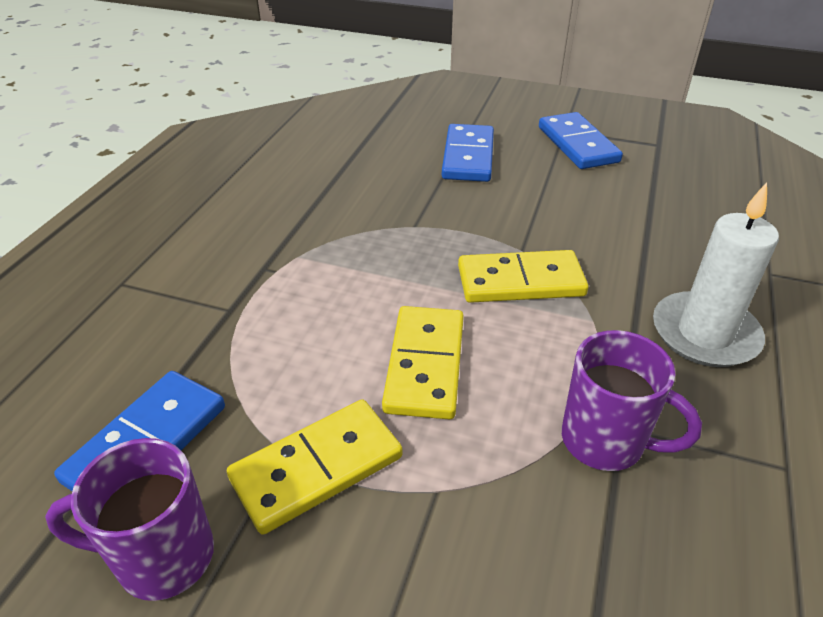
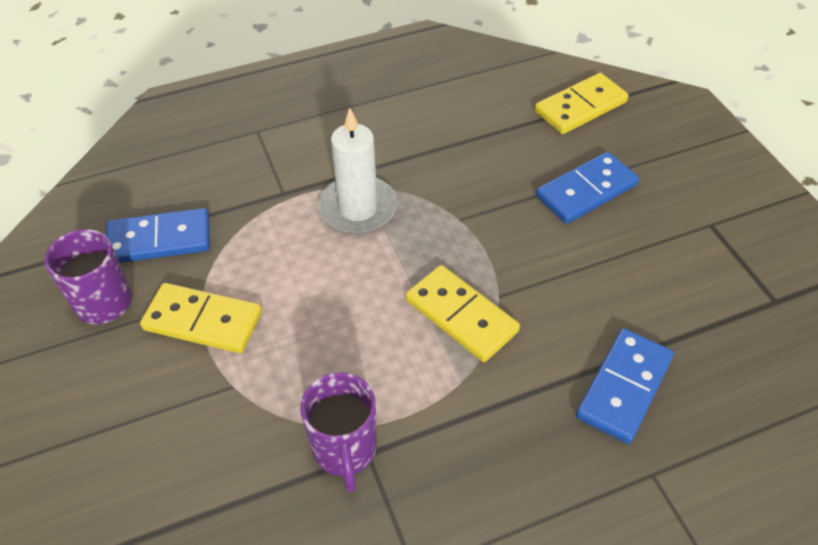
camera: 50 degrees right, 10 degrees up
(425, 365) = (326, 316): yellow domino -> yellow domino (580, 107)
(577, 144) = (697, 246): blue domino -> blue domino (623, 387)
(704, 334) = (516, 459): white candle -> white candle (358, 208)

